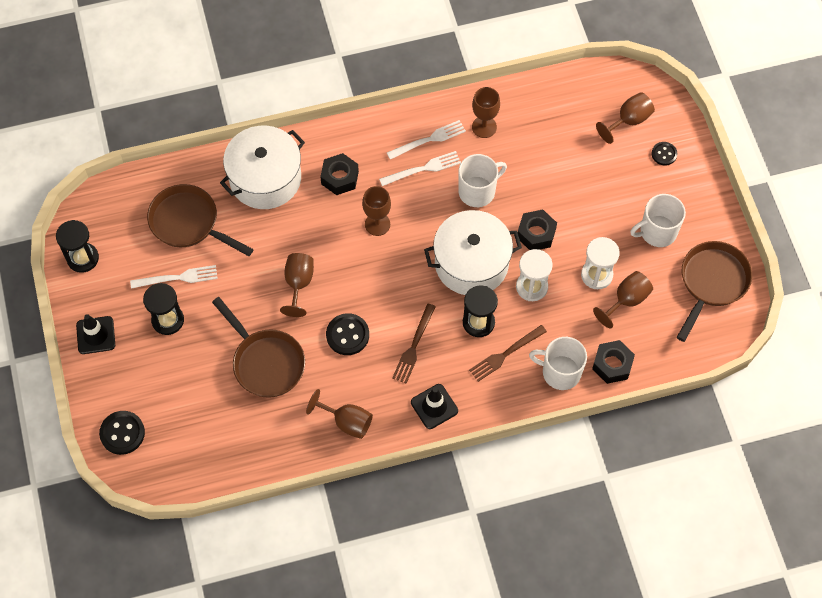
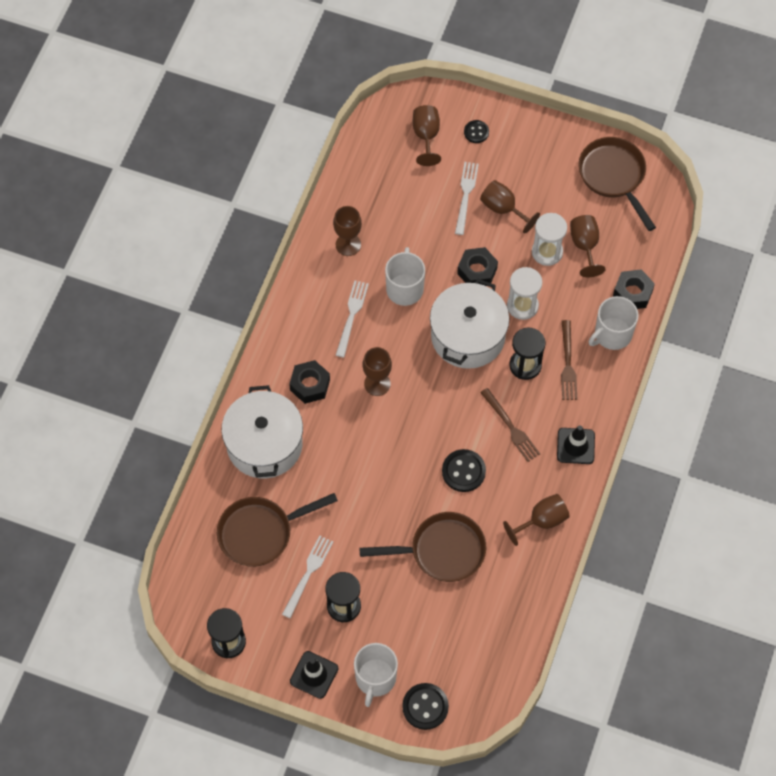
camera: 55 degrees left, 0 degrees up
(298, 284) = (387, 480): brown goblet -> brown goblet (503, 209)
(429, 140) = (327, 293): white fork -> white fork (466, 195)
(657, 232) = (541, 184): white mug -> white mug (375, 678)

